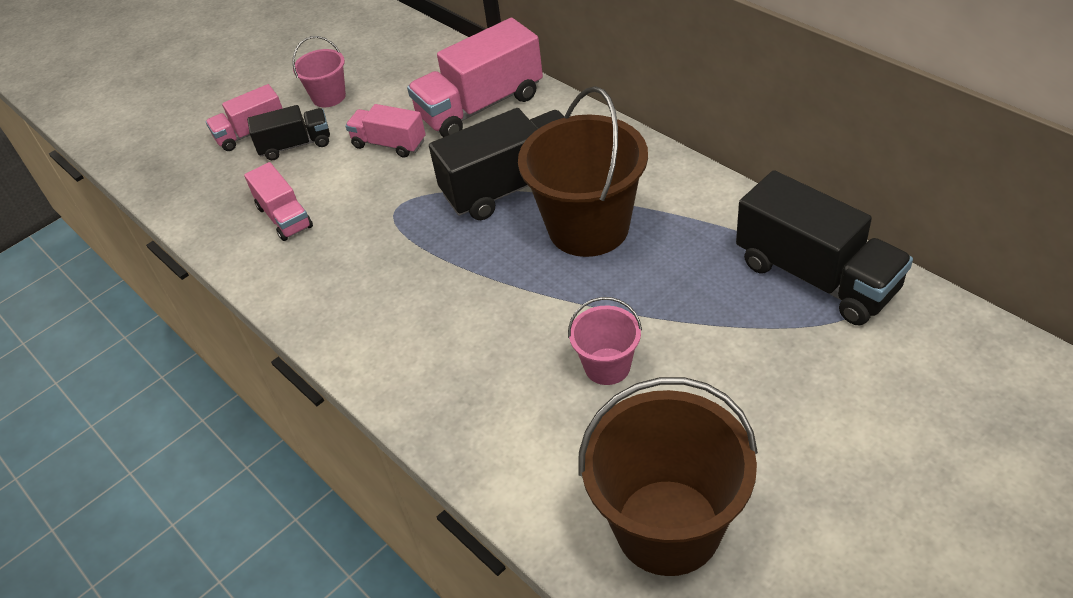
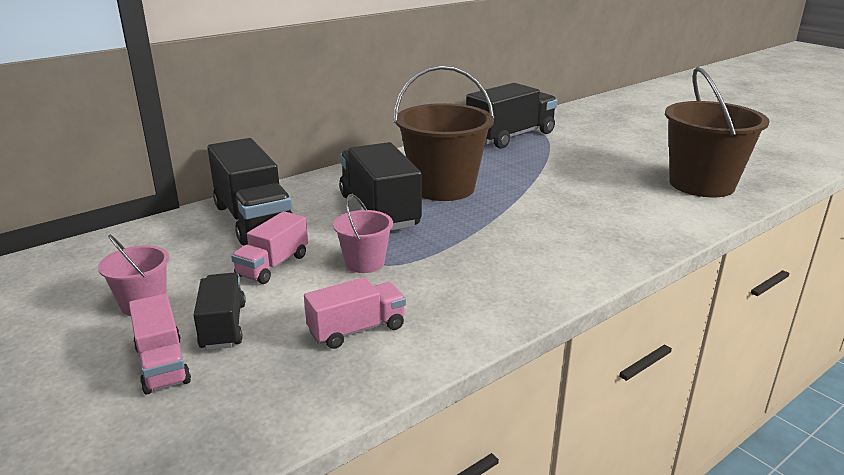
camera: 90 degrees left, 20 degrees down
(480, 106) = (253, 219): pink truck -> black truck
(607, 366) = (581, 191): pink bucket -> pink bucket (365, 263)

